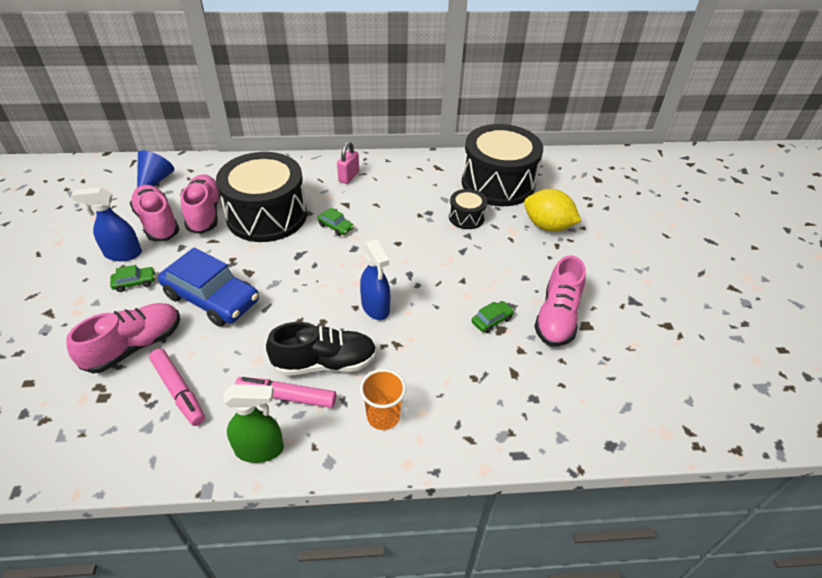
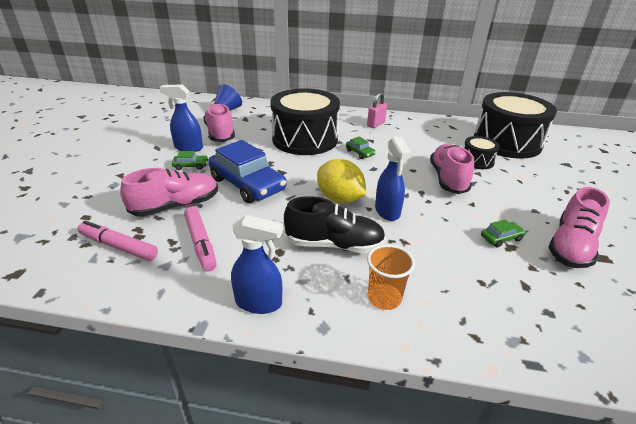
camera: 15 degrees right, 10 degrees down
(205, 213) = (257, 132): pink shoe -> pink shoe (448, 179)
(260, 449) = (259, 302): green spray bottle -> blue spray bottle
(287, 397) = (294, 264): pink marker -> pink marker (118, 246)
(547, 226) = (556, 176): yellow lemon -> yellow lemon (339, 199)

